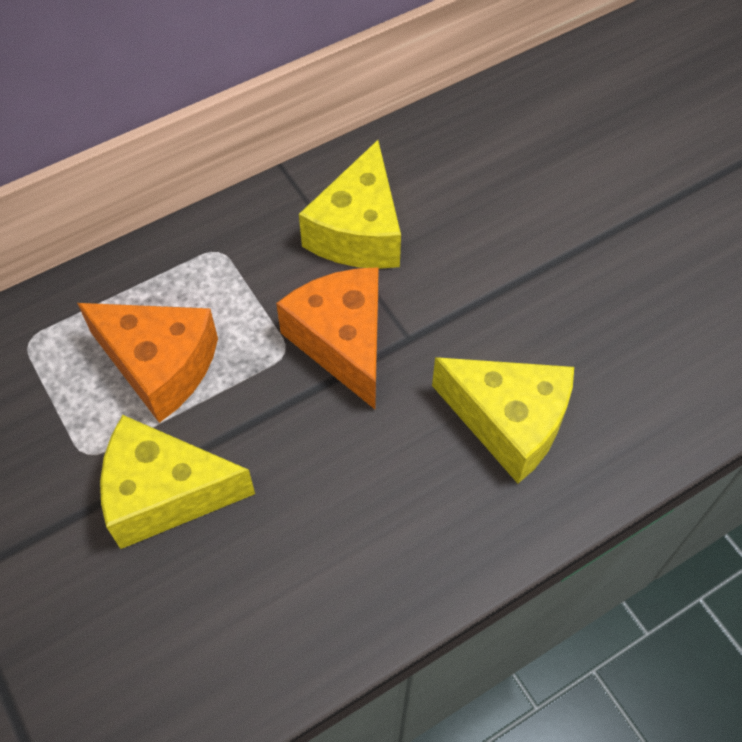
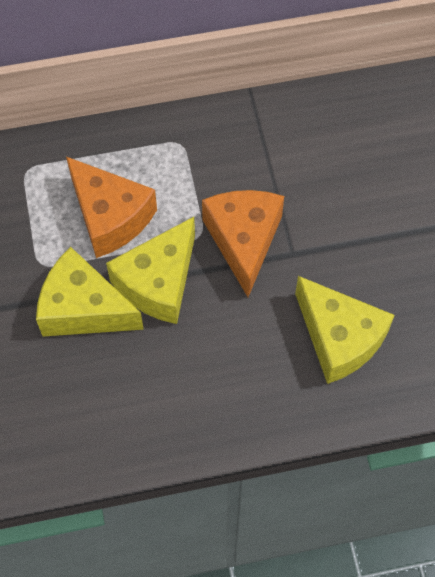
camera: 20 degrees right, 5 degrees up
(358, 231) = (288, 160): yellow cheese -> yellow cheese (158, 282)

